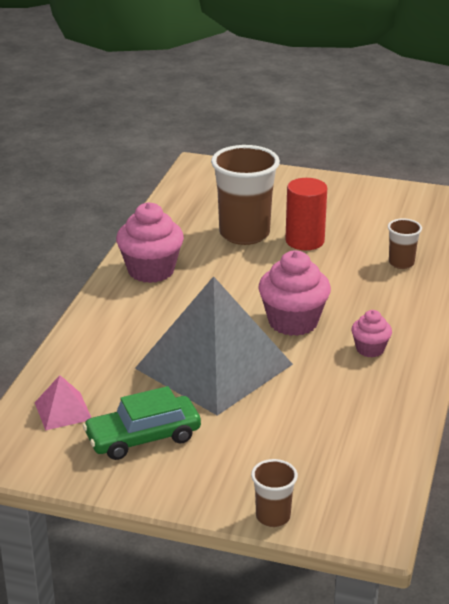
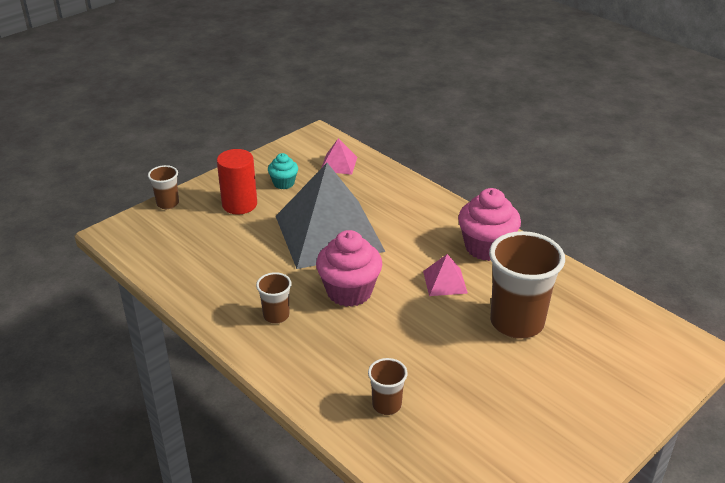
camera: 120 degrees right, 5 degrees up
(143, 437) = (284, 183): green car -> turquoise cupcake
(225, 278) = (445, 282): none -> pink pyramid
(305, 241) = (477, 357): red cylinder -> red cylinder (239, 204)
(370, 349) = (276, 316): pink cupcake -> brown cup

